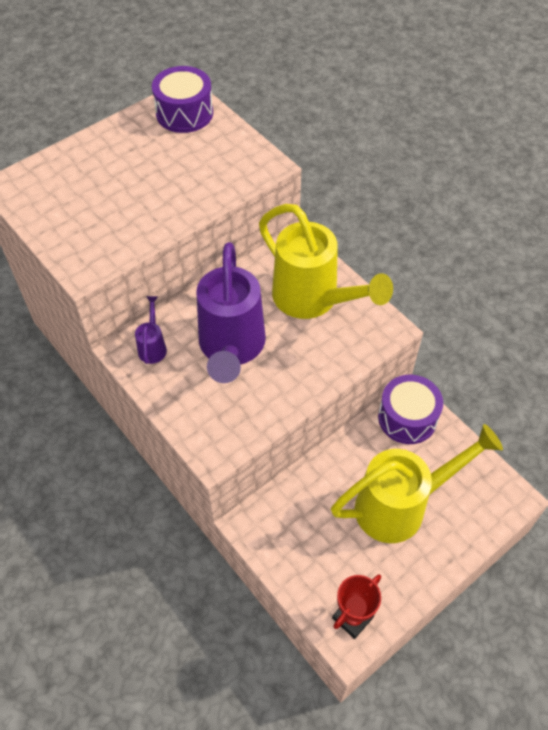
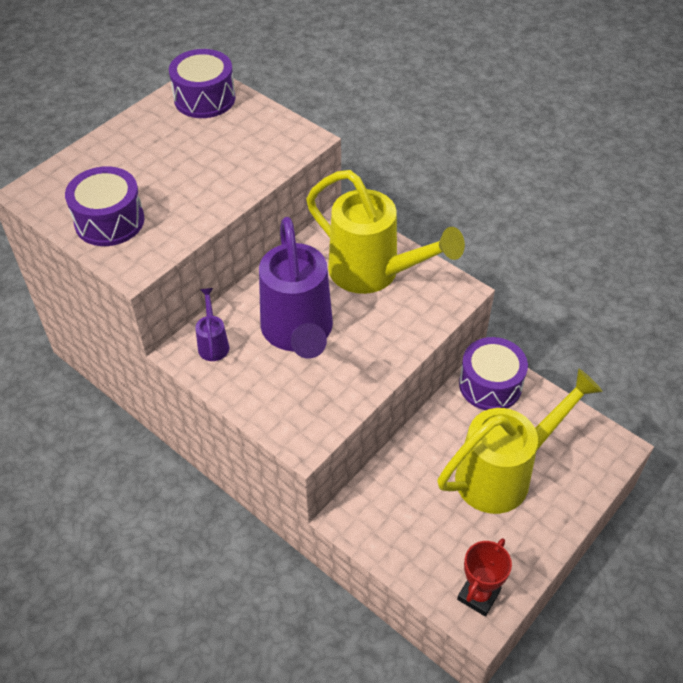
camera: 10 degrees left, 5 degrees down
(72, 222) = (109, 221): none -> purple drum

